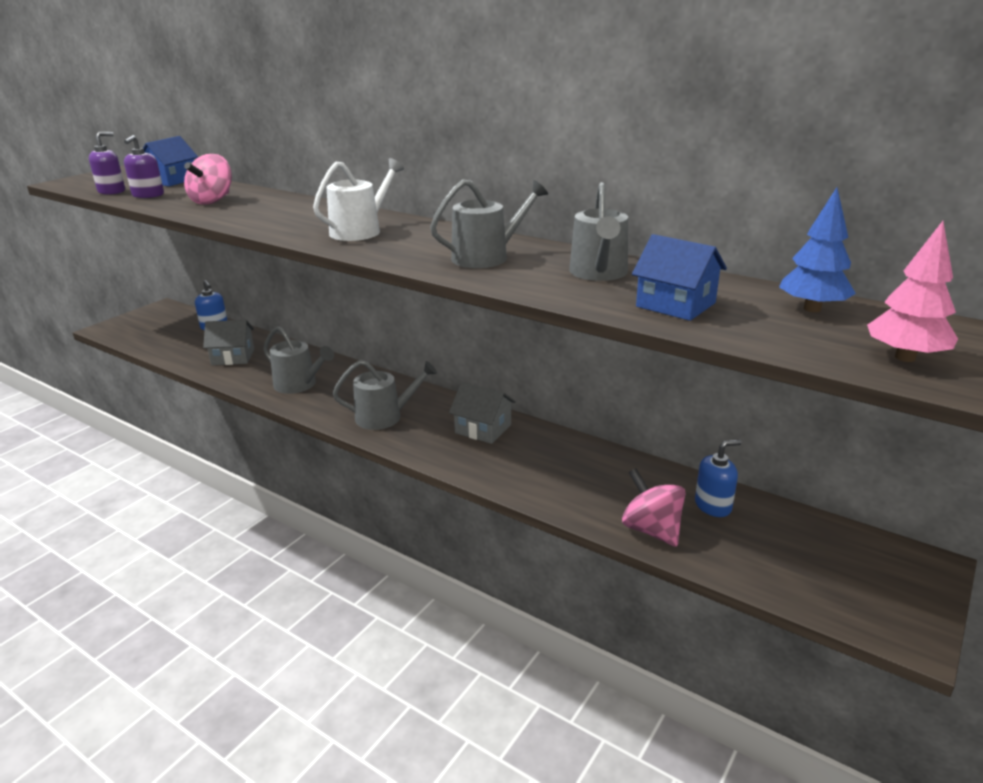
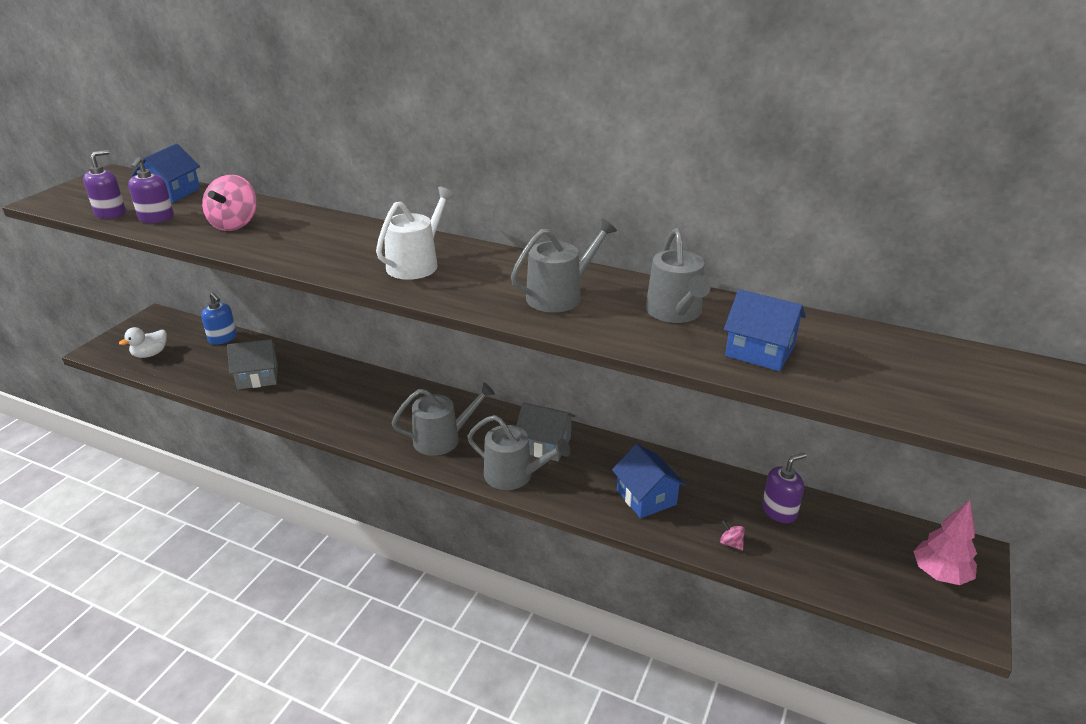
camera: 10 degrees left, 5 degrees up
(147, 334) = (150, 354): none -> white duck
(299, 385) = (341, 407): grey watering can -> grey watering can (514, 475)
(572, 481) = (646, 497): none -> blue house
(651, 530) = (731, 543): pink spinning top -> pink spinning top, size x0.44
(713, 505) = (779, 511): blue soap dispenser -> purple soap dispenser
(812, 309) = (880, 348): blue tree -> none
(904, 357) = (973, 404): pink tree -> pink tree (940, 574)

